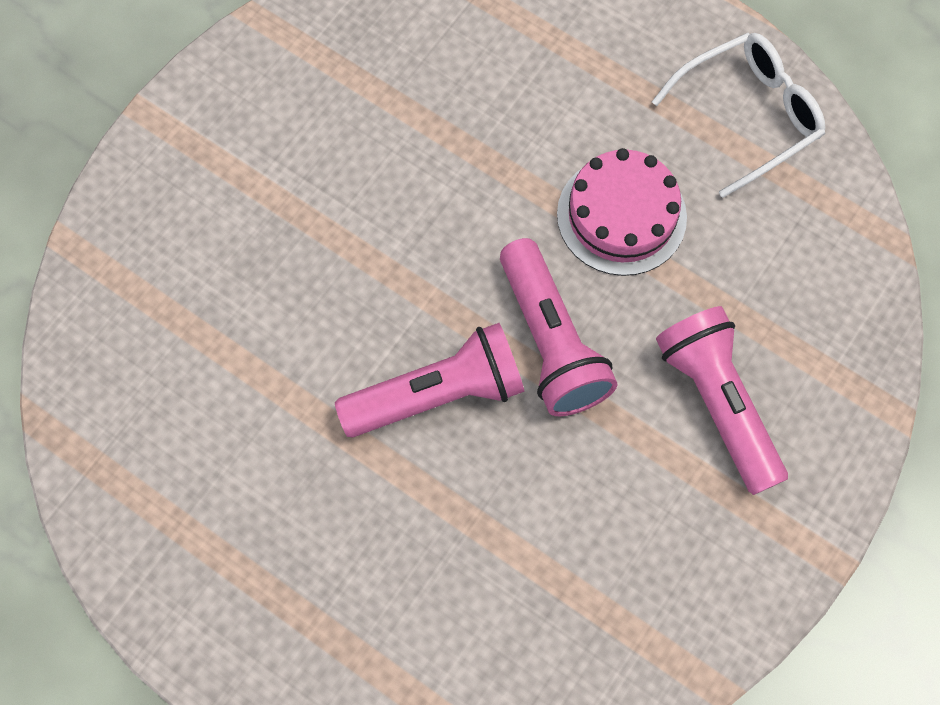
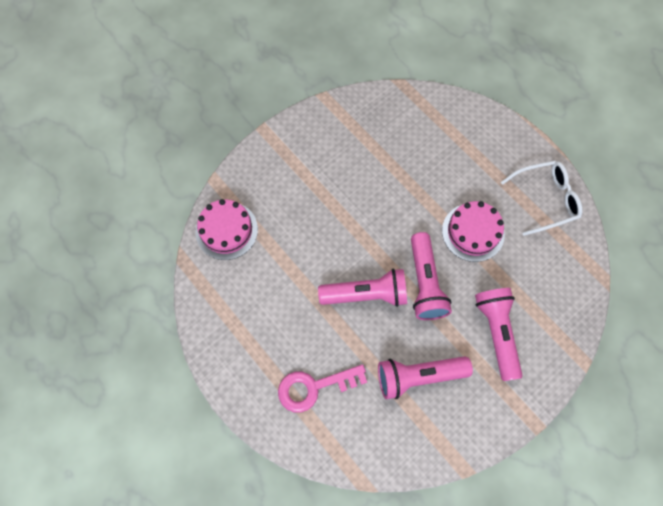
camera: 15 degrees right, 0 degrees up
(114, 336) = (226, 230): none -> pink cake
(378, 610) = (314, 387): none -> pink key
(583, 531) = (418, 376): none -> pink flashlight

